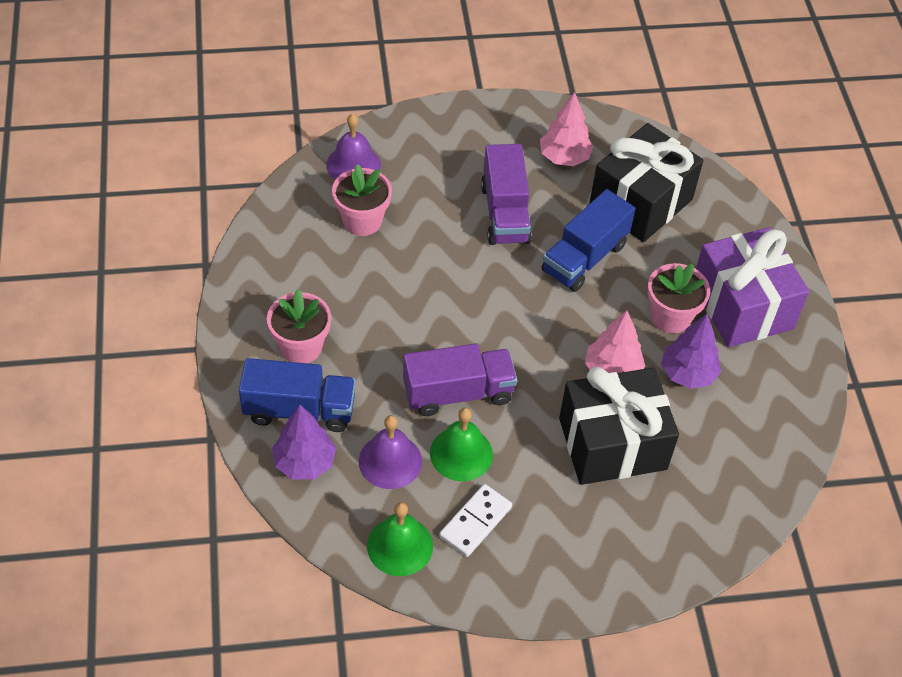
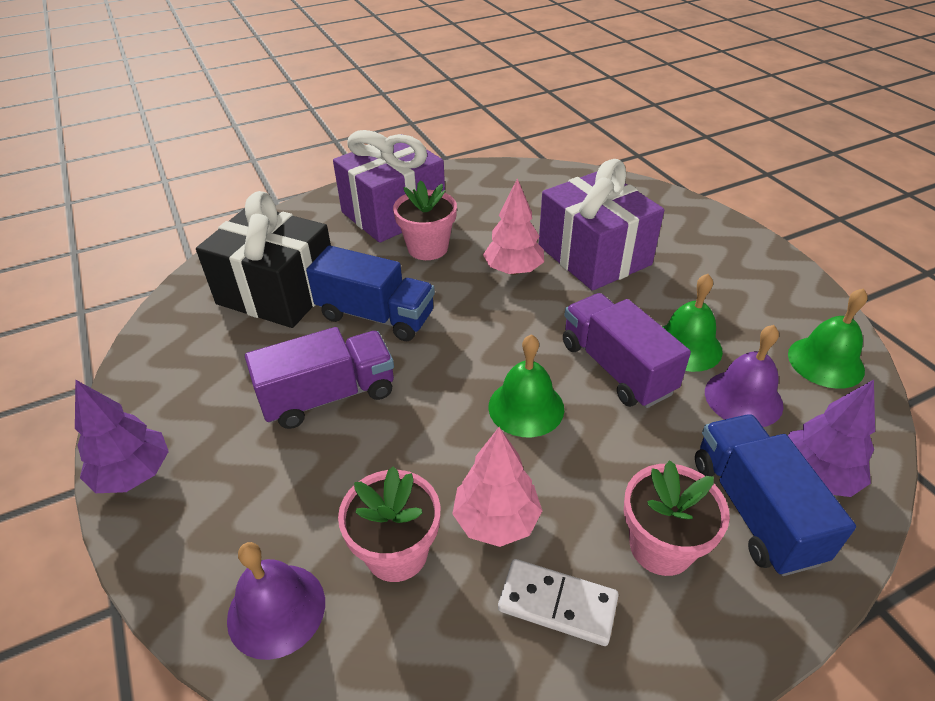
camera: 105 degrees left, 10 degrees down
(444, 320) = (526, 407): none -> green bell
(475, 522) = (749, 317): white domino -> white domino (557, 603)
(564, 157) = (216, 365): pink tree -> pink tree (496, 520)
(612, 443) = (594, 255): black gift -> purple gift
(688, 374) = (488, 229): purple tree -> purple tree (134, 474)

